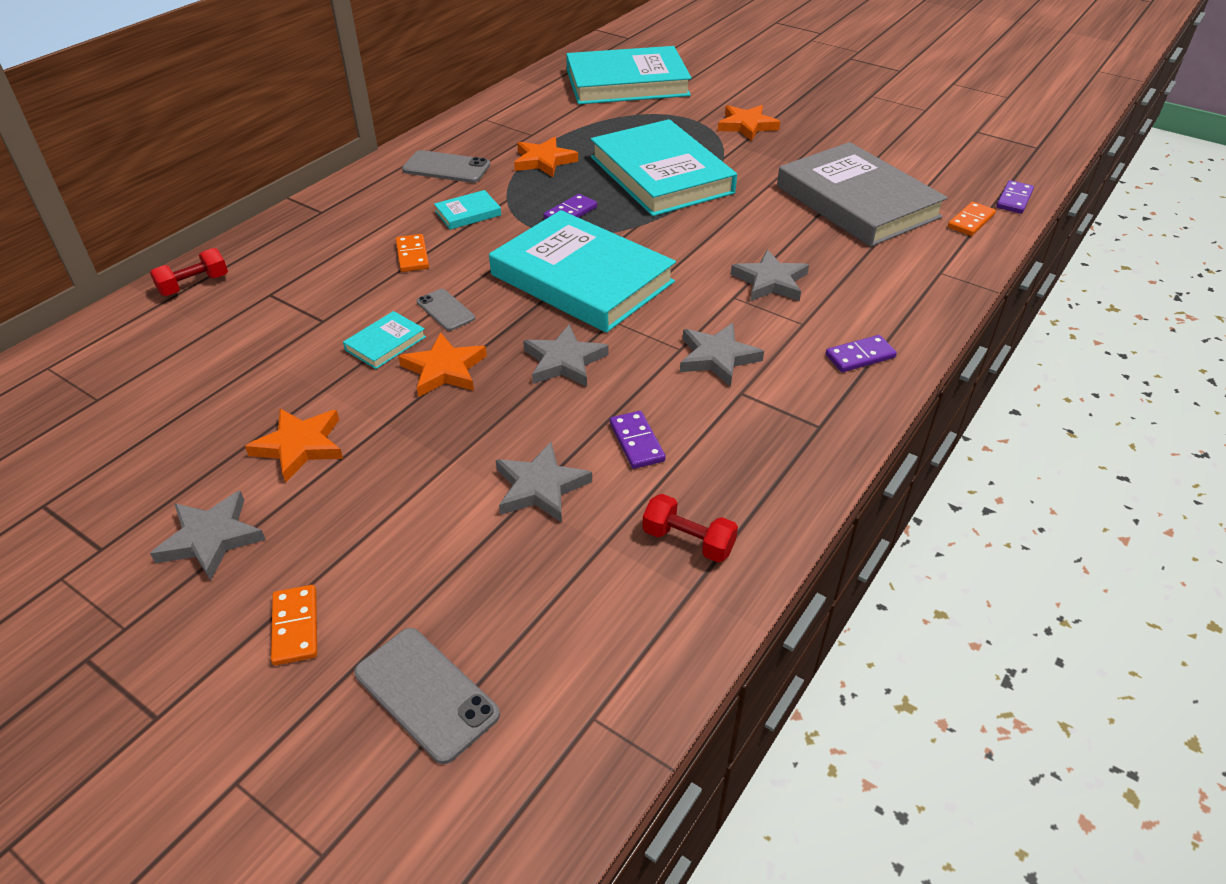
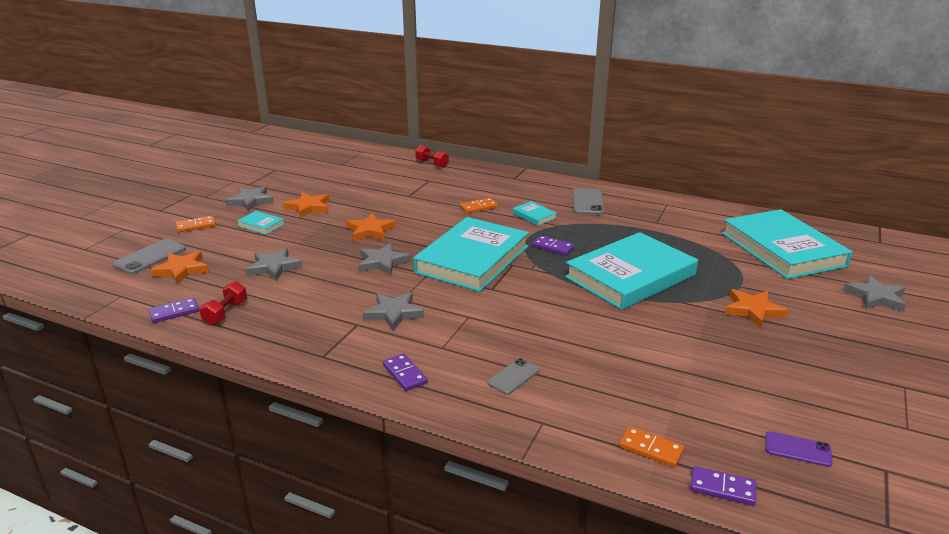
camera: 80 degrees right, 15 degrees down
(385, 343) = (391, 213): turquoise book -> turquoise book (261, 225)
(445, 310) = (426, 223): grey phone -> grey phone (513, 376)
(544, 161) = (619, 231): orange star -> orange star (182, 270)
(637, 442) = (308, 291): purple domino -> purple domino (174, 312)
(770, 281) = (494, 331): grey star -> grey star (876, 297)
(857, 202) = (647, 374): grey book -> none
(959, 157) = (798, 449): none -> purple phone

